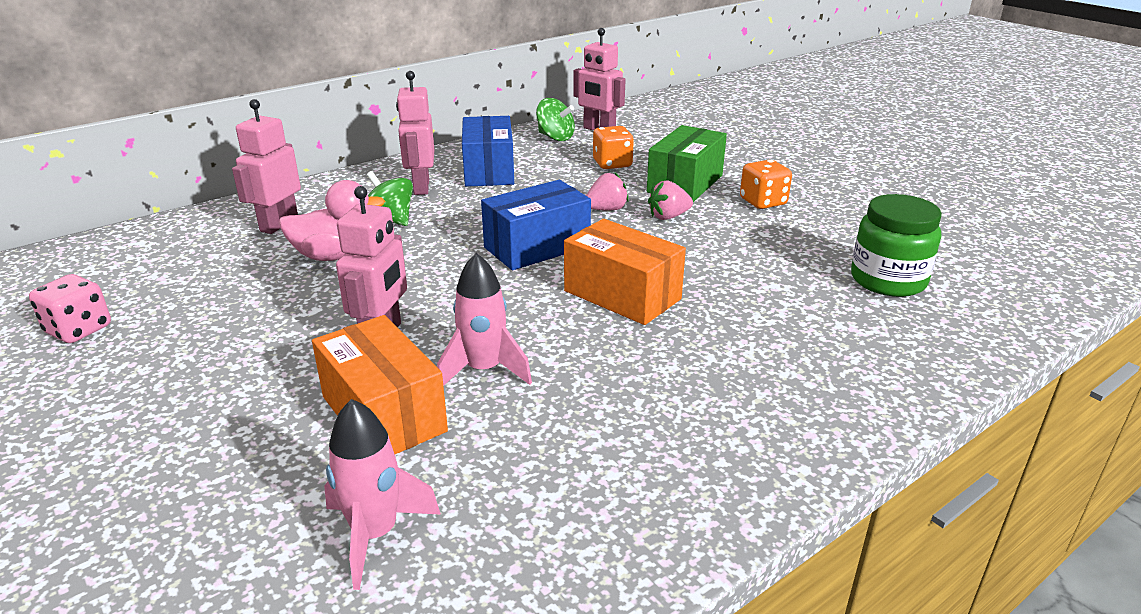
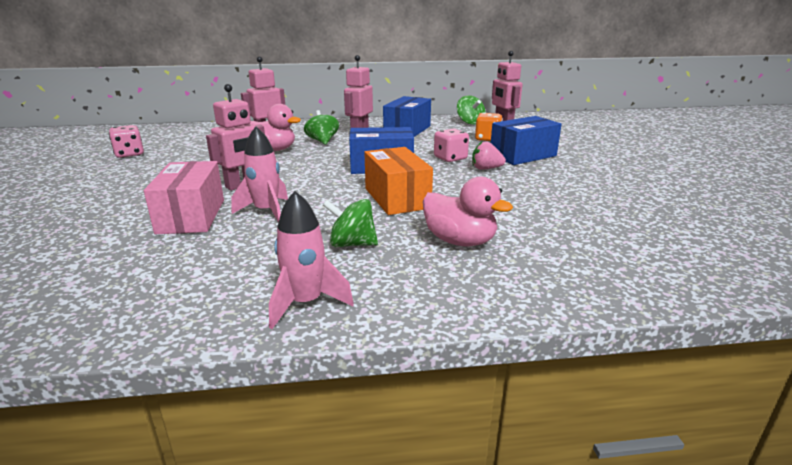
camera: 30 degrees right, 5 degrees down
(375, 534) = (107, 262): pink rocket -> pink rocket (306, 303)
(383, 414) = (191, 216): orange box -> pink box
(606, 209) = (450, 158): pink strawberry -> pink dice
(658, 383) = (352, 244): none -> green spinning top
(685, 184) = (523, 155): green box -> blue box
(763, 202) = (567, 174): orange dice -> none
(767, 337) = (460, 241): none -> pink duck
(888, 280) = (605, 234): green jar -> none

